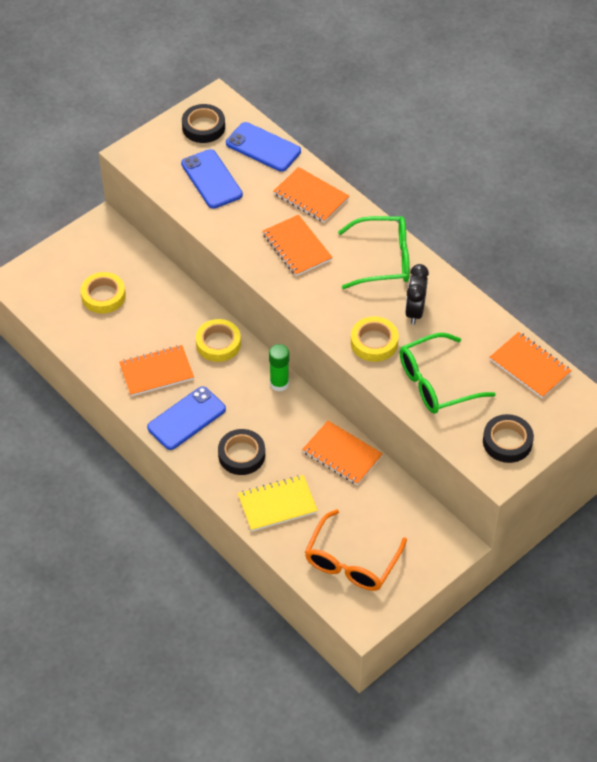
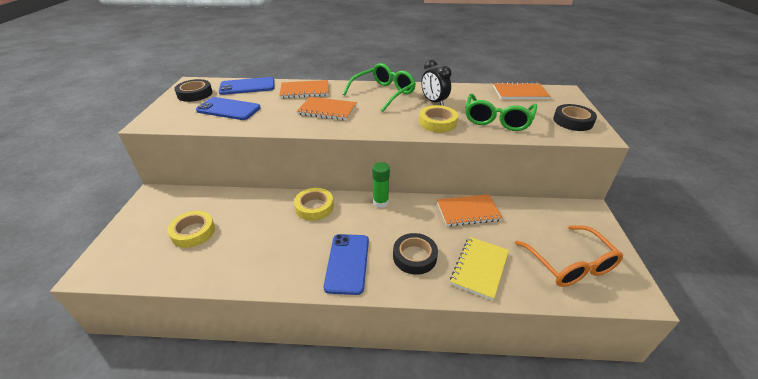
camera: 45 degrees left, 15 degrees down
(156, 372) = (289, 250): orange notebook -> none

